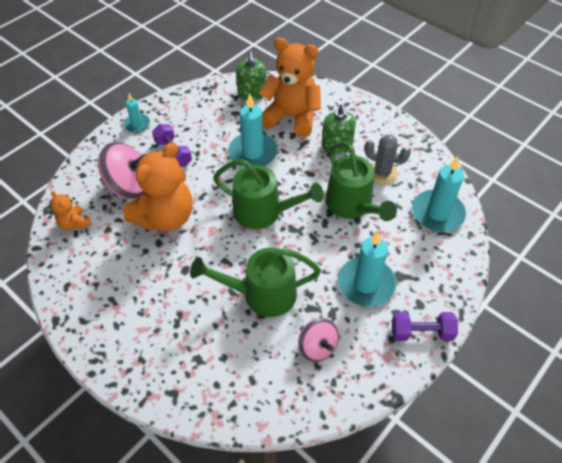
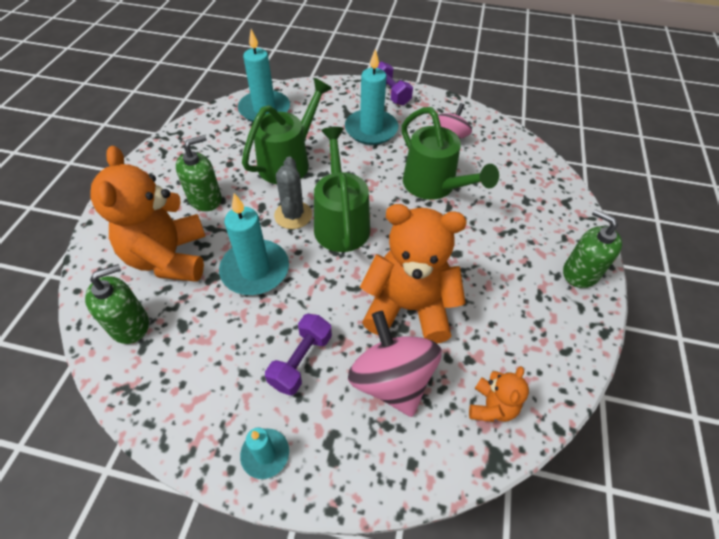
camera: 120 degrees left, 0 degrees up
(105, 344) = (580, 272): none -> green soap dispenser
(382, 173) = (231, 154): grey cactus -> grey cactus (293, 215)

